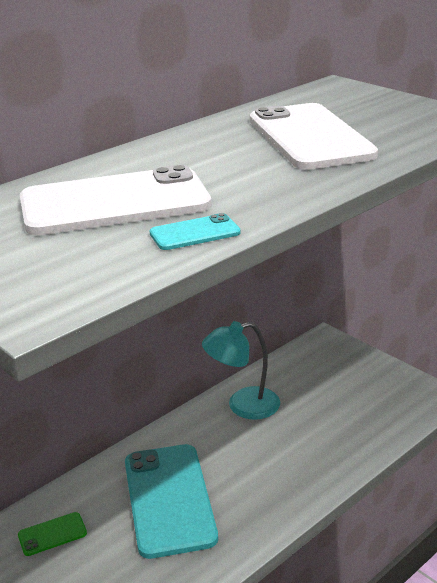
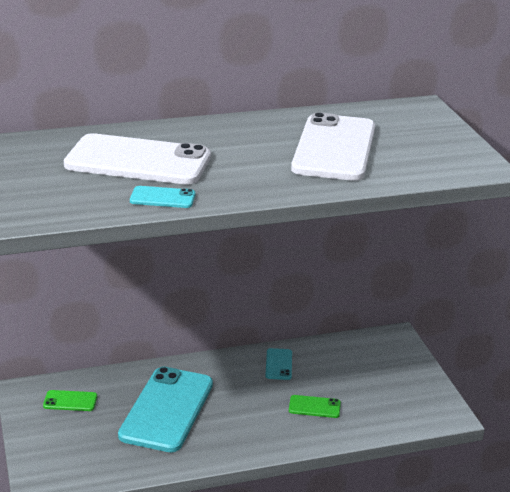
camera: 25 degrees right, 0 degrees up
(243, 405) = (278, 364): turquoise lamp -> turquoise phone
(313, 436) = (314, 407): none -> green phone

